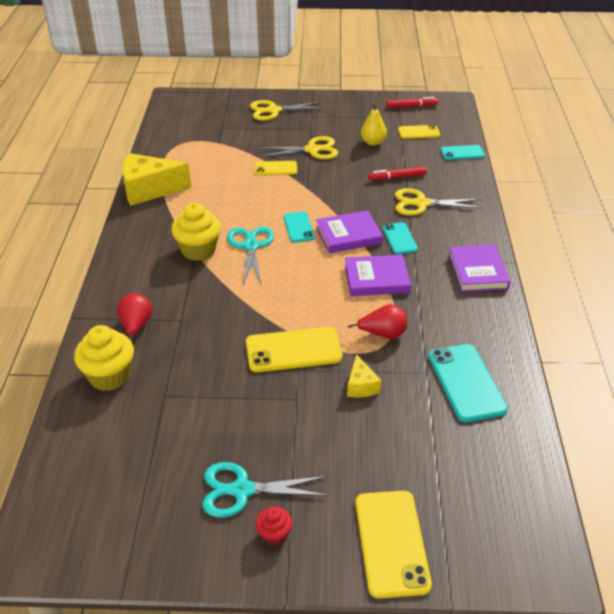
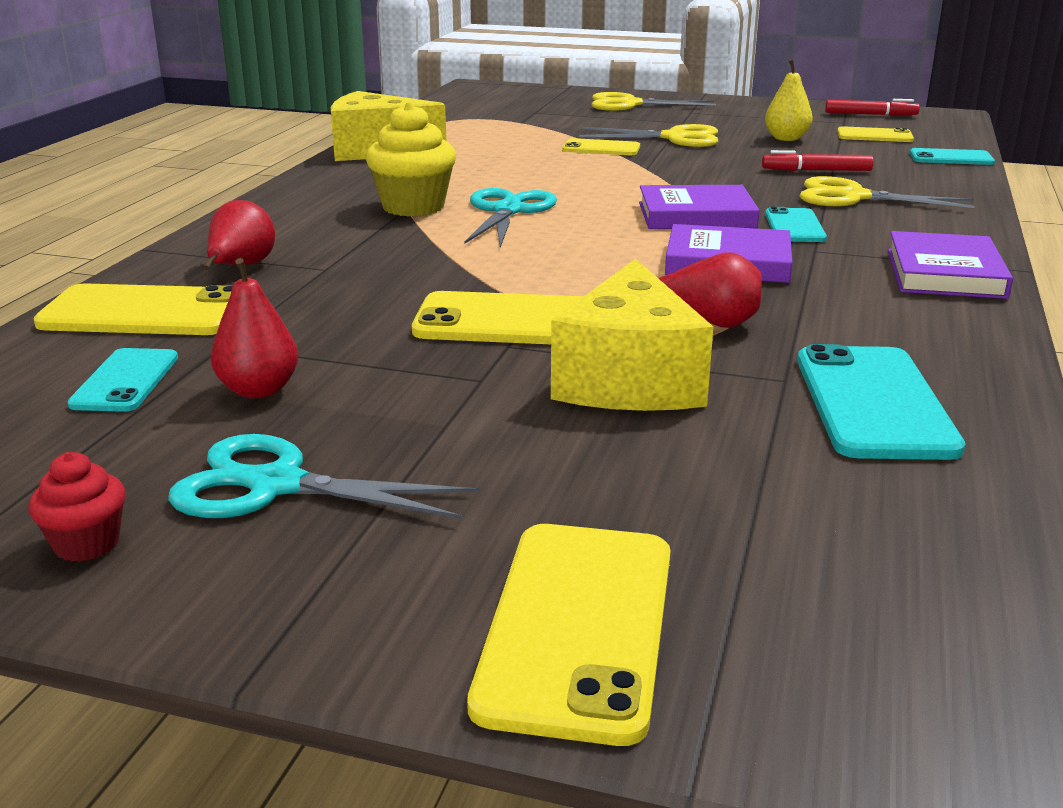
camera: 15 degrees right, 15 degrees down
(109, 376) = (144, 313): yellow cupcake -> yellow phone
(200, 427) = (258, 390): none -> red pear
(274, 535) = (296, 565): red cupcake -> red cupcake (87, 544)
(298, 227) = (607, 201): turquoise phone -> turquoise phone (125, 381)
(361, 386) = (629, 379): yellow cheese -> yellow cheese, size x2.02

